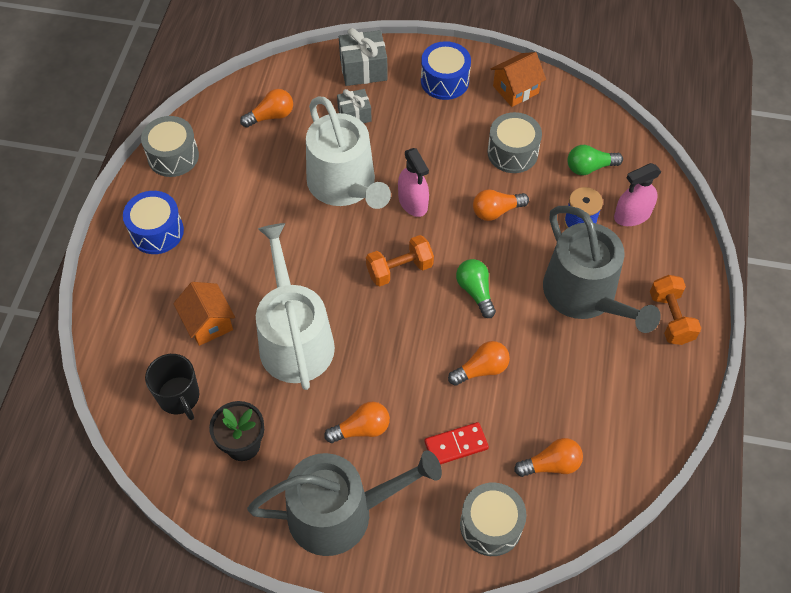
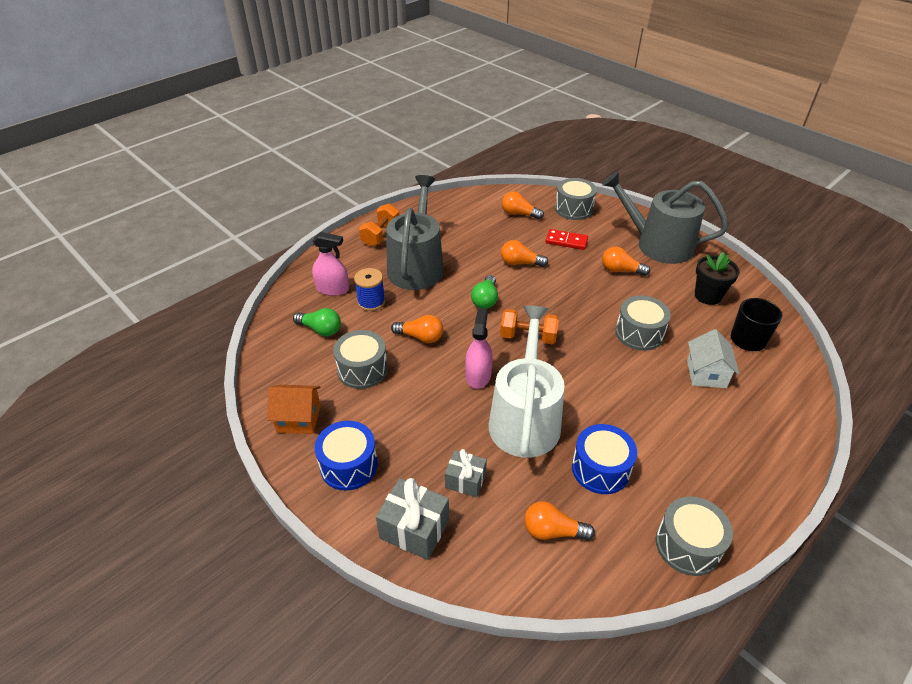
camera: 145 degrees left, 15 degrees down
(157, 231) = (731, 470): blue drum -> blue drum (600, 469)
(208, 323) = (706, 374): orange house -> white house
(294, 338) = (639, 333): white watering can -> grey drum

